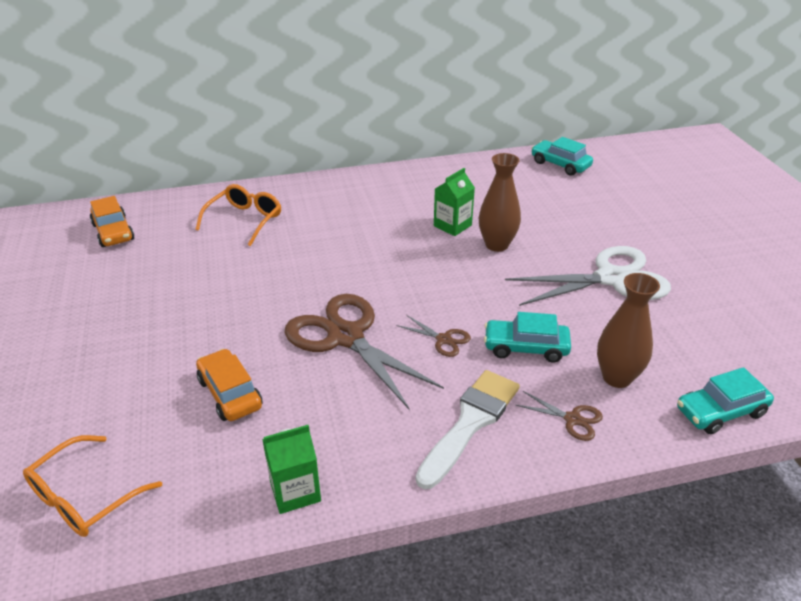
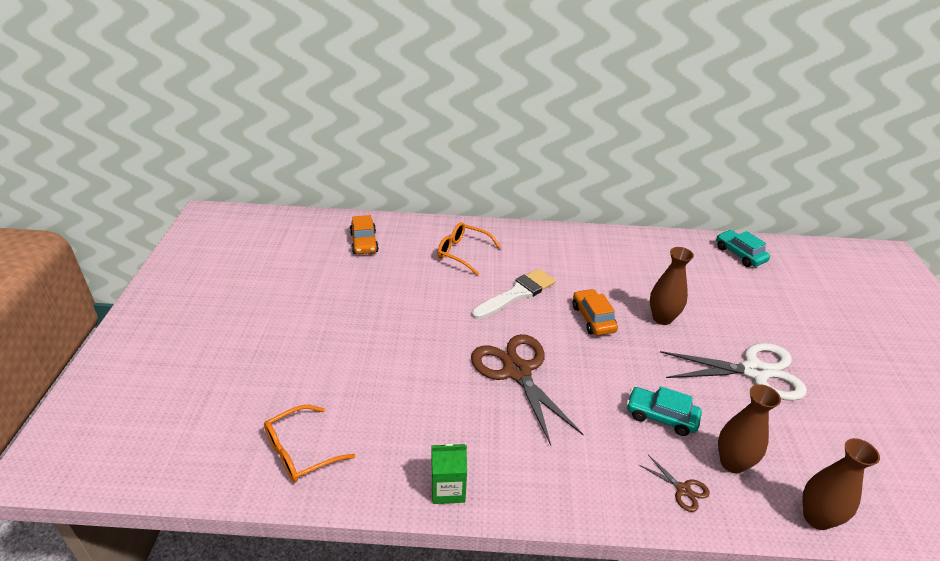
camera: 15 degrees right, 0 degrees up
(230, 393) = (419, 397): orange car -> orange car (593, 318)
(244, 220) = (463, 253): orange glasses -> orange glasses turned 105 degrees counterclockwise
(443, 340) = (594, 393): brown scissors -> none
(452, 225) = (629, 292): green carton -> none
(470, 422) = (597, 470): white brush -> white brush (517, 294)
(720, 411) = (817, 518): turquoise car -> brown vase

